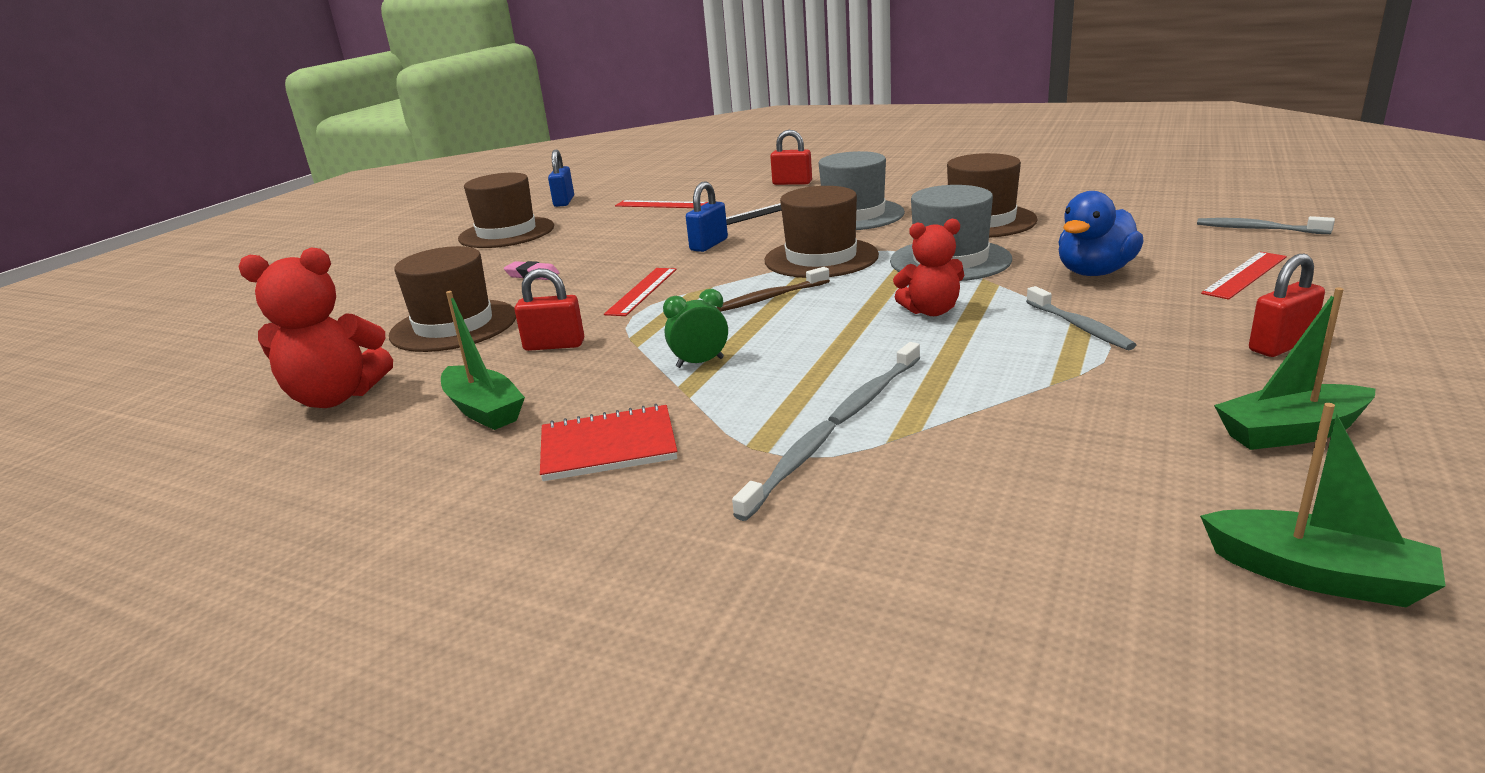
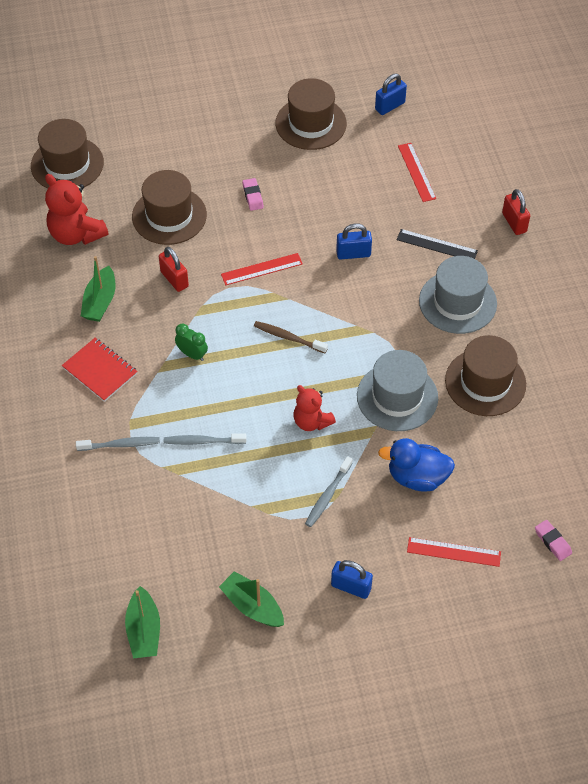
camera: 50 degrees right, 30 degrees up
(821, 258) = (363, 328): brown hat -> brown hat (67, 164)
(1258, 229) = (552, 542): grey toothbrush -> pink eraser
(1281, 345) = (351, 587): red padlock -> blue padlock

